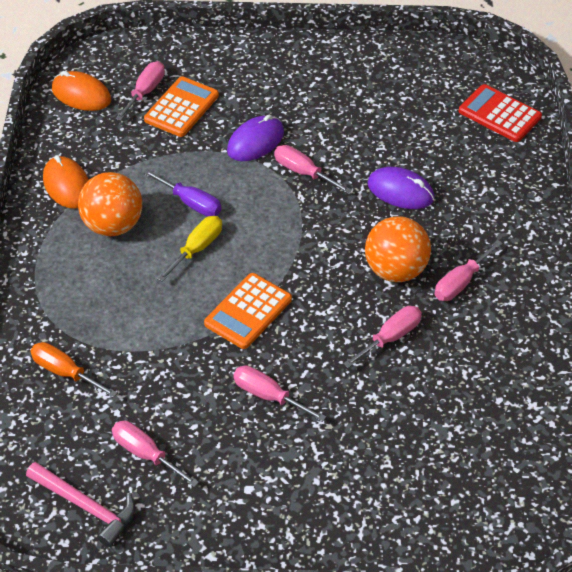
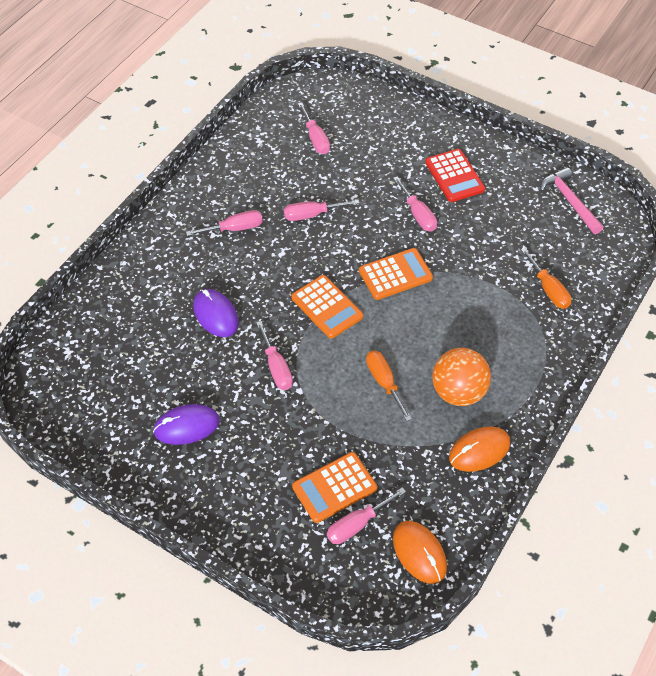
camera: 150 degrees left, 5 degrees up
(67, 185) = (479, 451): orange mouse -> orange mouse turned 60 degrees clockwise
(145, 454) = (517, 214): pink screwdriver -> pink screwdriver (315, 139)
(191, 203) = (384, 382): purple screwdriver -> orange screwdriver
(197, 248) = (403, 340): yellow screwdriver -> none
(255, 141) = (294, 417): purple mouse -> purple mouse (186, 426)
(297, 246) = (327, 307): none -> orange calculator
(395, 270) = (271, 257): orange ball -> none
(499, 114) = (78, 345): red calculator -> red calculator (454, 176)

